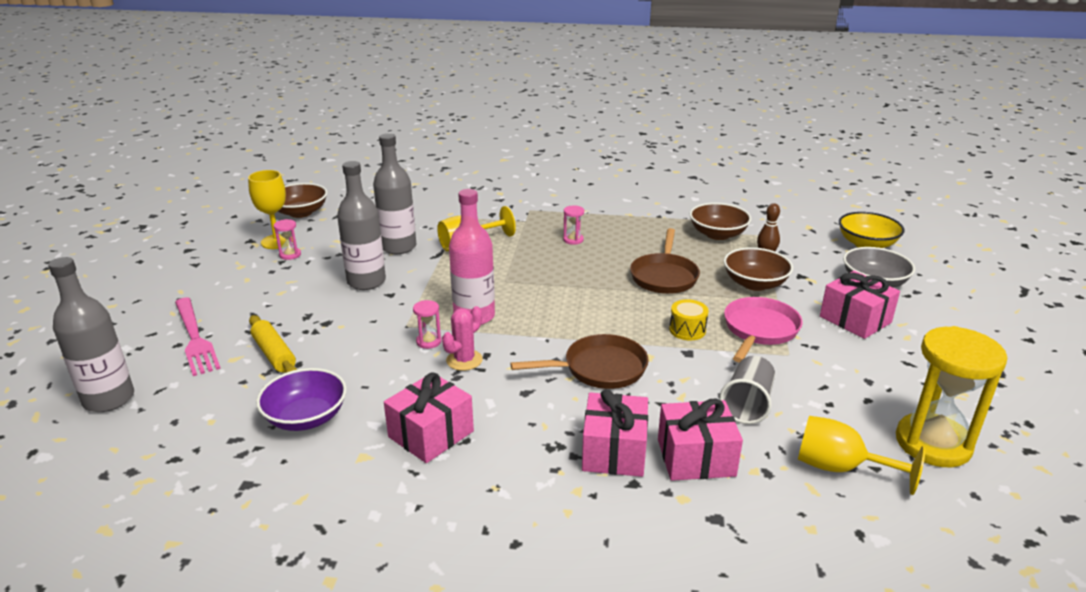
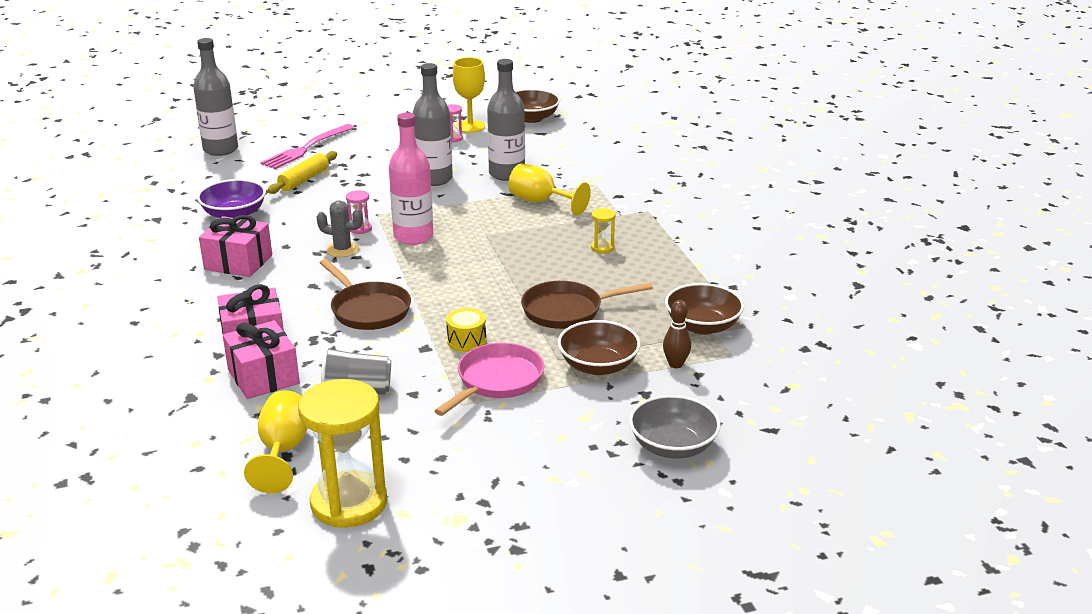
camera: 65 degrees right, 0 degrees up
(464, 360) = (342, 250): pink cactus -> grey cactus
(573, 240) = (602, 248): pink hourglass -> yellow hourglass
(759, 330) = (497, 381): pink pan -> pink pan turned 60 degrees counterclockwise
(855, 319) = (567, 439): pink gift -> none
(866, 244) = (783, 433): yellow bowl -> none

